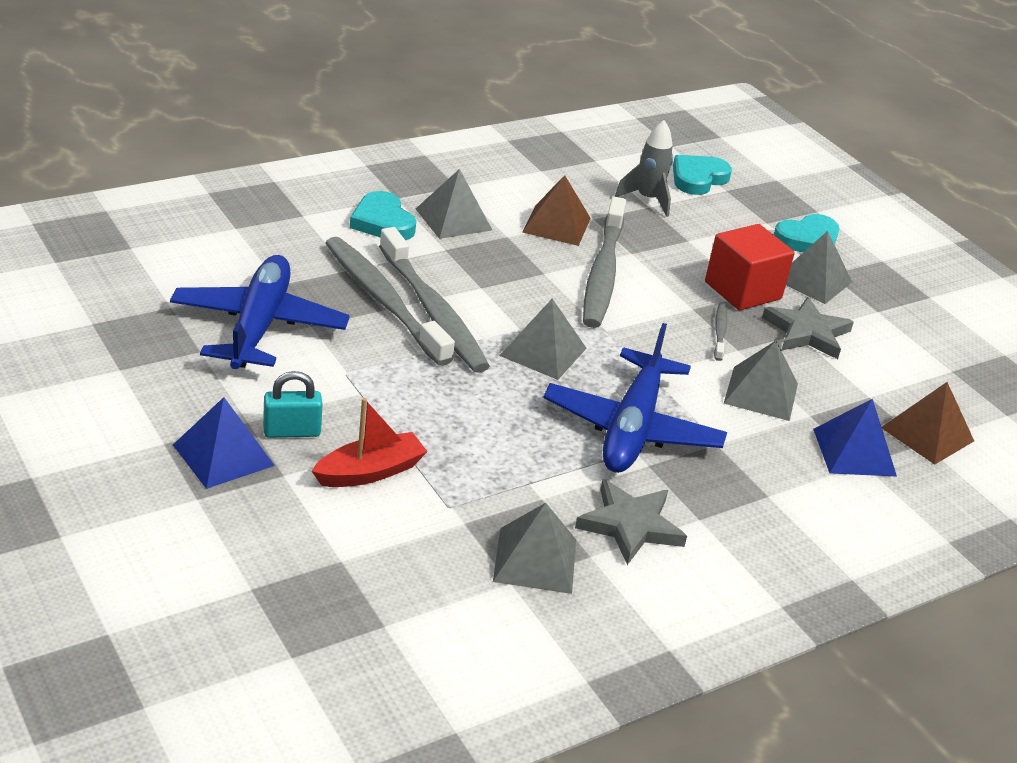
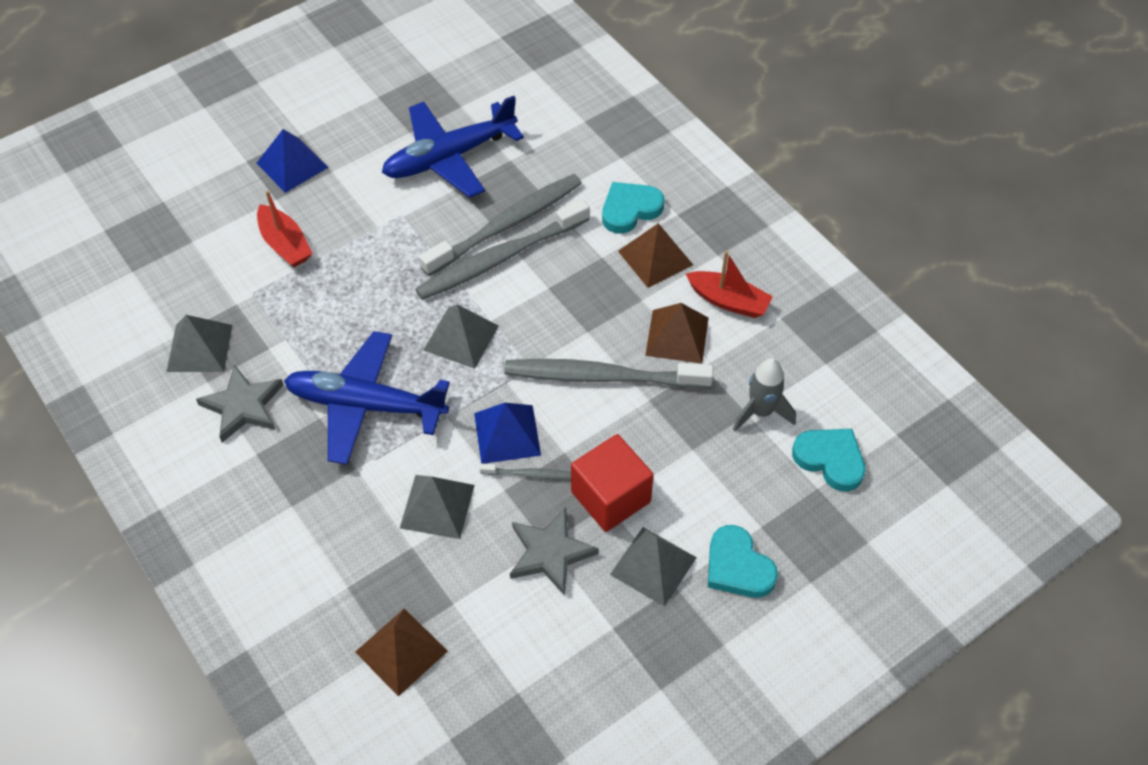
camera: 90 degrees right, 20 degrees up
(259, 326) = (449, 157): blue plane -> blue plane turned 150 degrees clockwise
(292, 431) = (324, 195): turquoise padlock -> none
(453, 219) = (655, 257): grey pyramid -> brown pyramid
(517, 191) = (728, 301): none -> red boat
(854, 452) = (362, 580): blue pyramid -> blue pyramid (507, 434)

